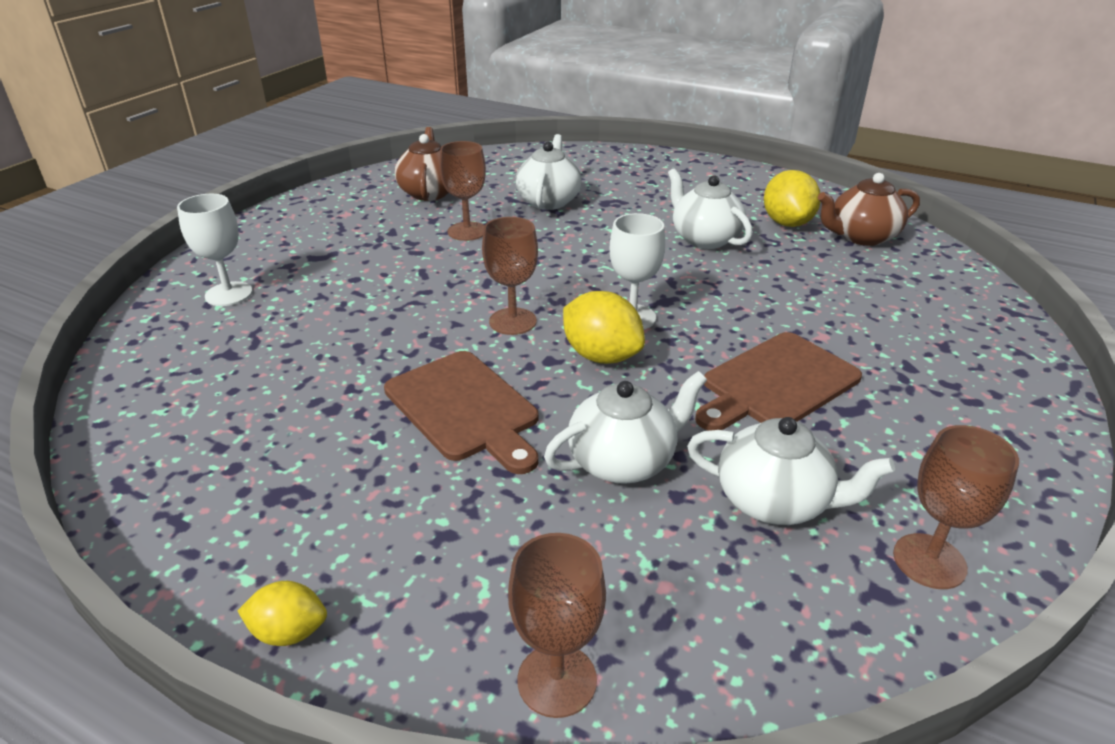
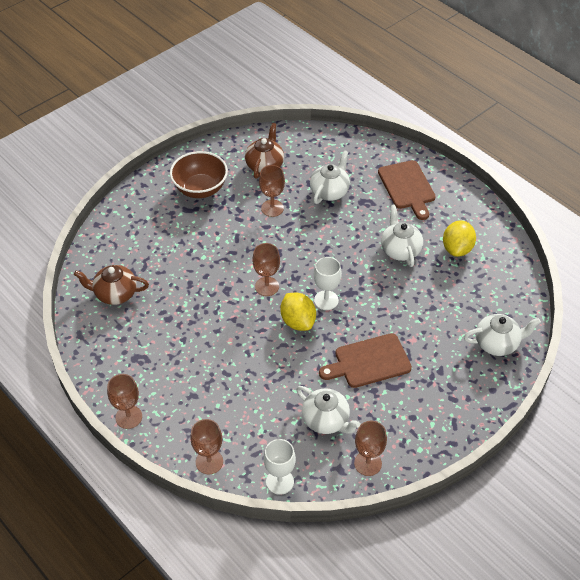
camera: 20 degrees right, 15 degrees up
(229, 294) = (138, 228): white goblet -> white goblet (280, 481)
(289, 632) = (128, 417): yellow lemon -> brown goblet
(331, 231) = (200, 189): none -> brown bowl
(464, 409) = (223, 335): brown cutting board -> brown cutting board (407, 187)
(623, 461) = (276, 383): white teapot -> white teapot (497, 343)
(861, 237) = (492, 272): brown teapot -> brown teapot (115, 294)

